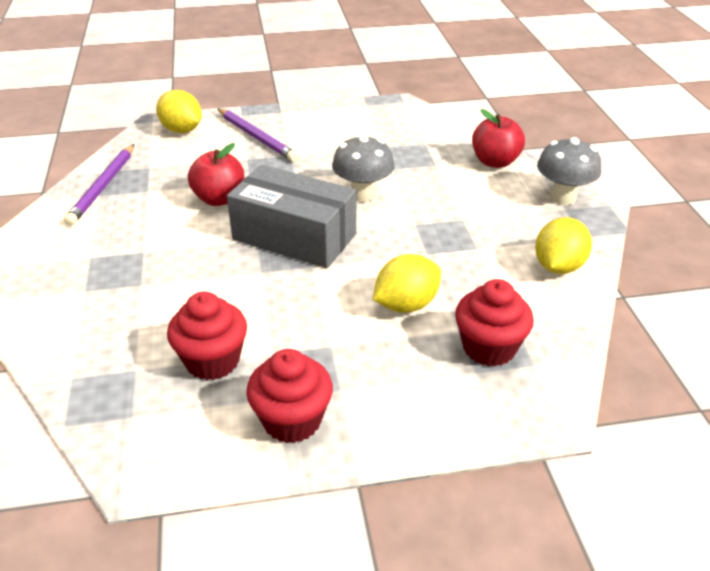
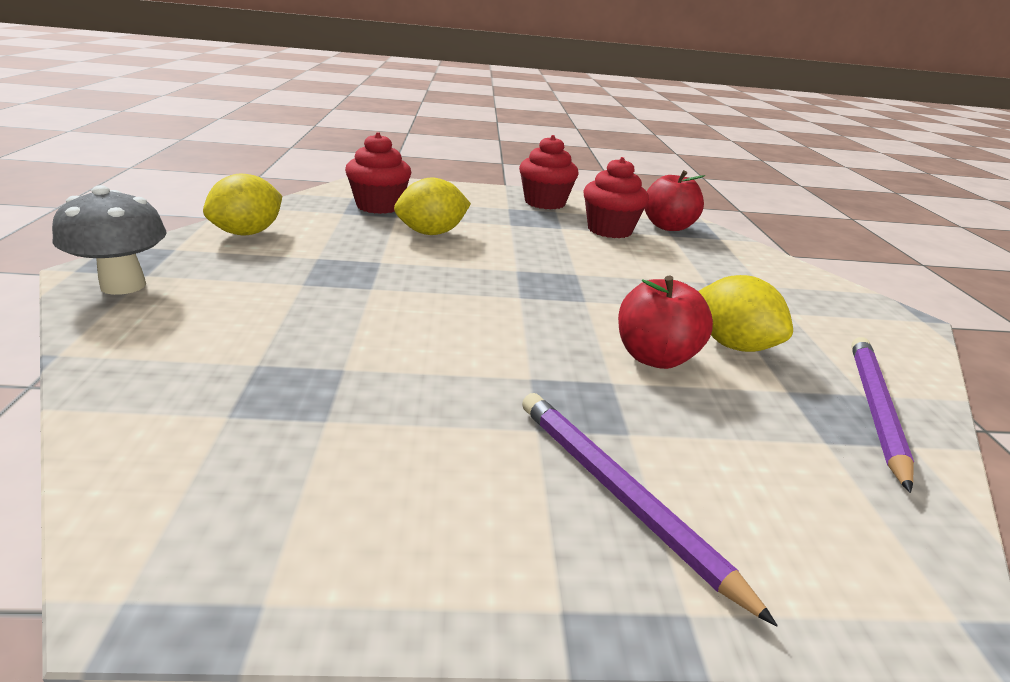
camera: 175 degrees left, 10 degrees down
(182, 130) = (835, 557): yellow lemon -> yellow lemon (733, 345)
(294, 237) = (537, 296): grey box -> none
(363, 194) = (423, 331): grey mushroom -> none
(495, 162) = (139, 351): red apple -> red apple (668, 227)

